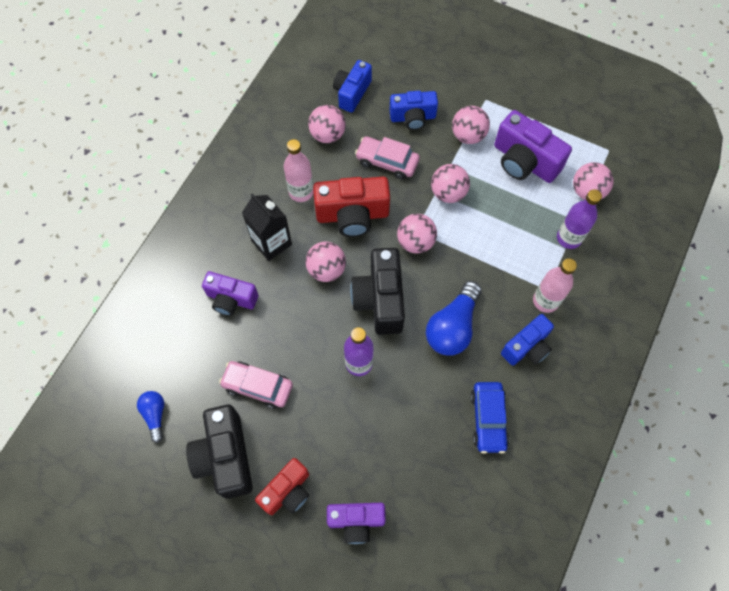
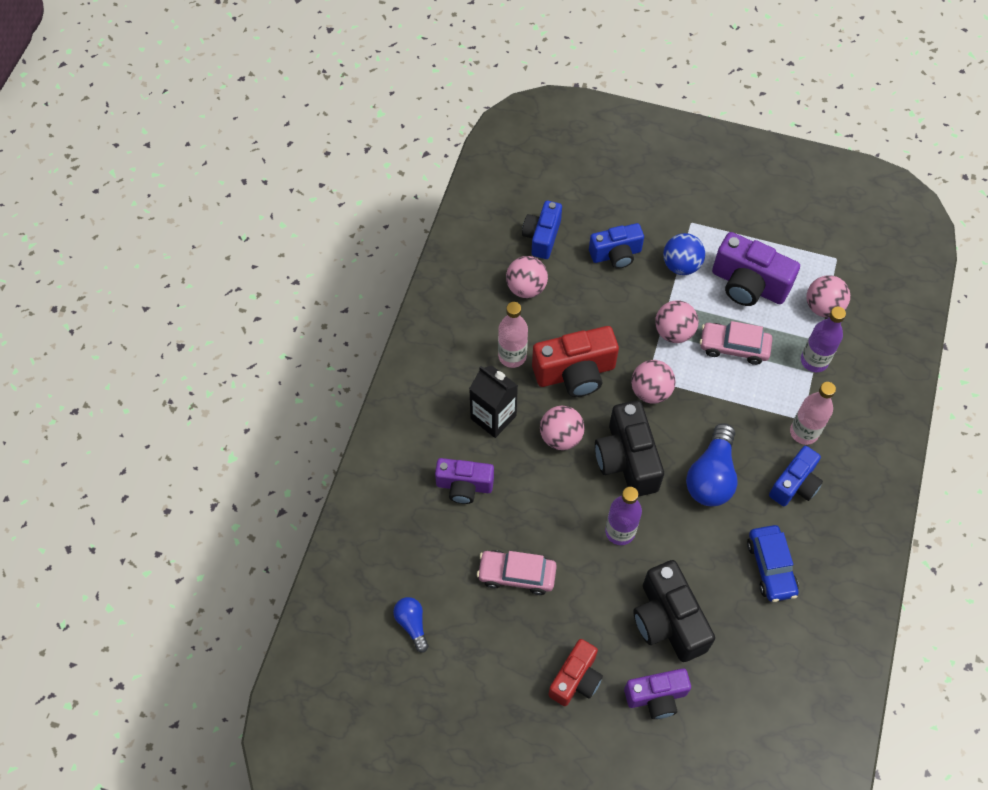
camera: 10 degrees left, 5 degrees down
(225, 457) = (500, 655): black camera -> black camera (668, 621)
(387, 162) = (599, 308): pink car -> pink car (734, 347)
(468, 135) = (681, 265): pink ball -> blue ball

